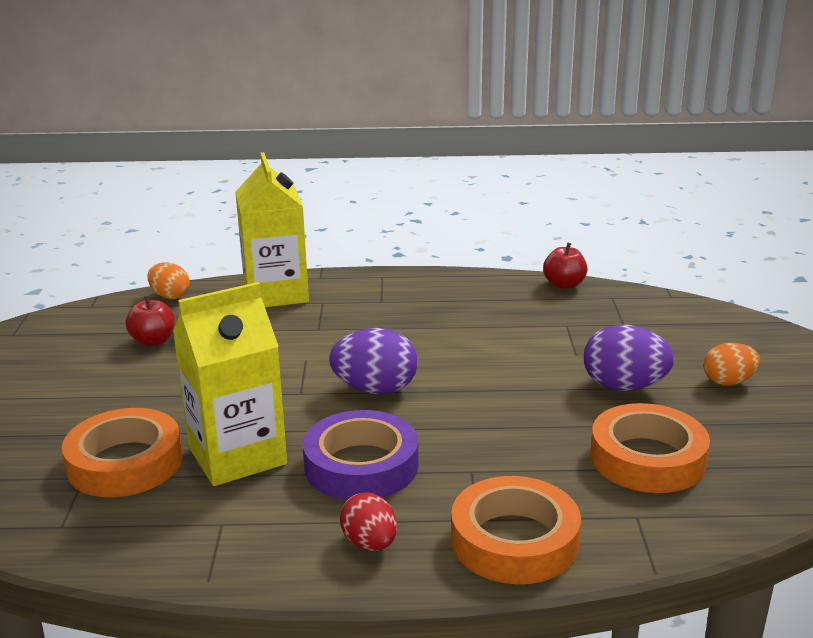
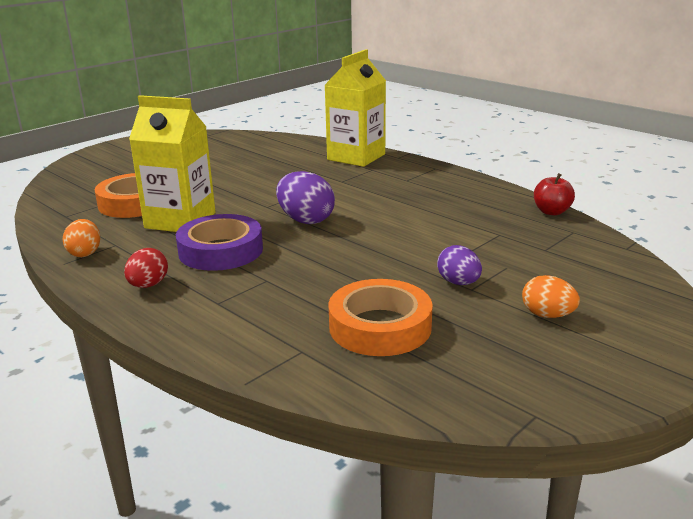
camera: 45 degrees right, 0 degrees up
(153, 341) = (252, 158): red apple -> none
(170, 296) = (302, 141): orange egg -> orange egg (85, 253)
(514, 540) = (211, 322): orange tape -> none
(624, 386) = (458, 283): purple egg -> purple egg, size x0.64

